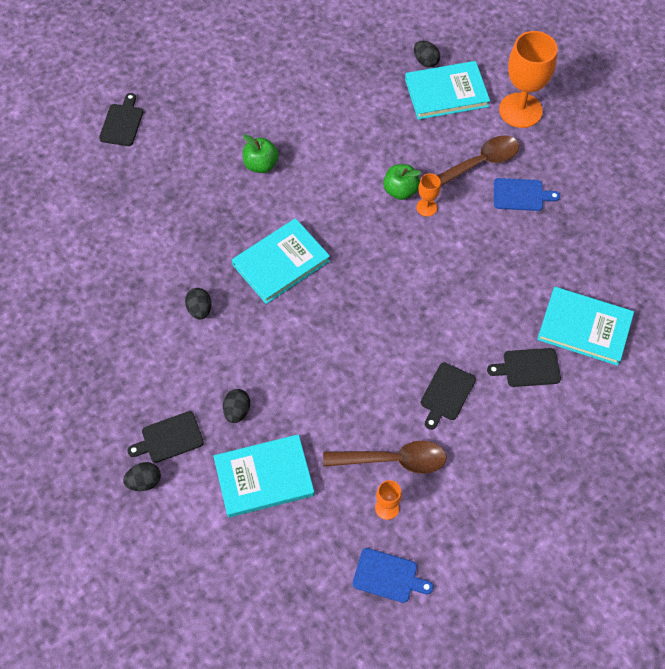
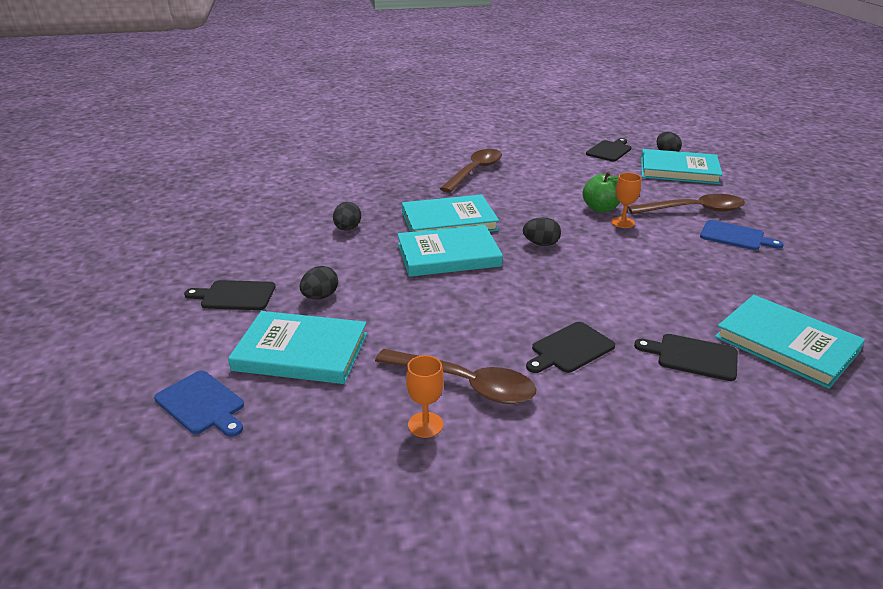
camera: 25 degrees right, 30 degrees down
(122, 123) = (378, 134): black cutting board -> black cutting board (610, 150)
(144, 481) = (177, 317): black egg -> black egg (541, 244)
(261, 165) = (475, 171): green apple -> brown spoon
(306, 314) = (448, 255): none -> turquoise book
(388, 576) = (375, 497): blue cutting board -> blue cutting board (202, 404)
(520, 110) = (754, 192): orange goblet -> none

